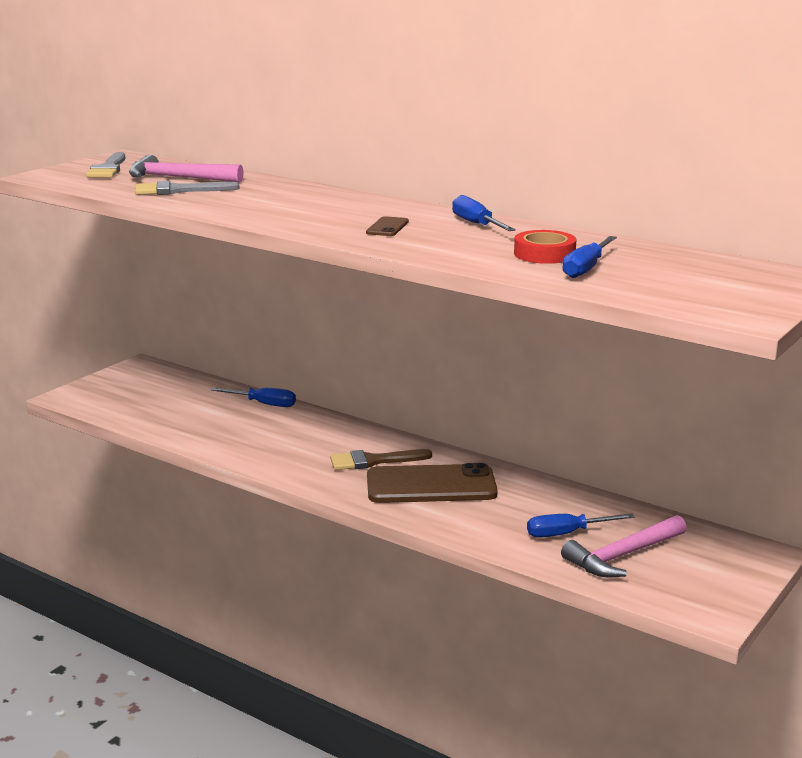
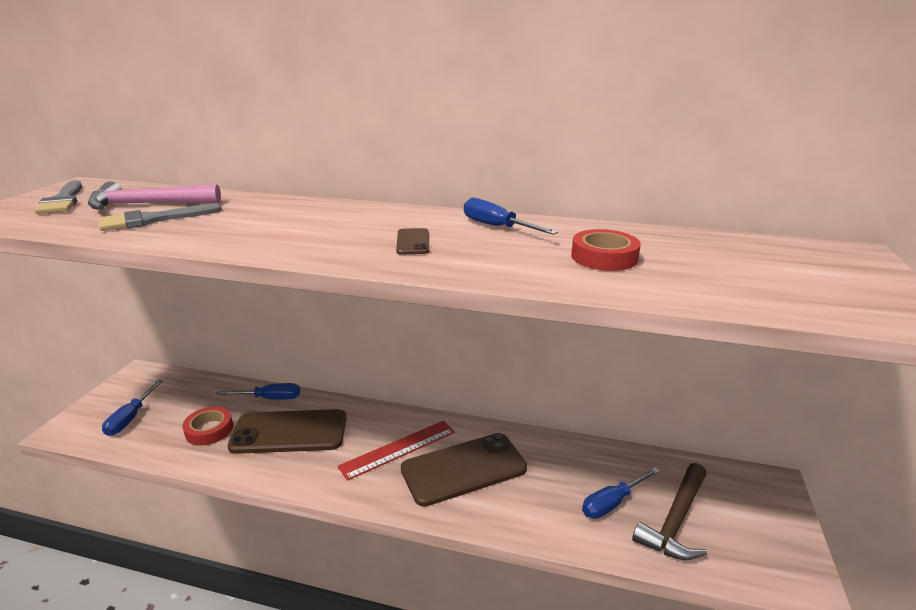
camera: 20 degrees left, 5 degrees up
(196, 418) = (209, 430): none -> red tape
(272, 432) = (289, 432): none -> brown phone
(374, 461) = (398, 449): brown brush -> red ruler
(586, 268) = (667, 271): blue screwdriver -> blue screwdriver (131, 418)
(622, 556) = (675, 520): pink hammer -> brown hammer

